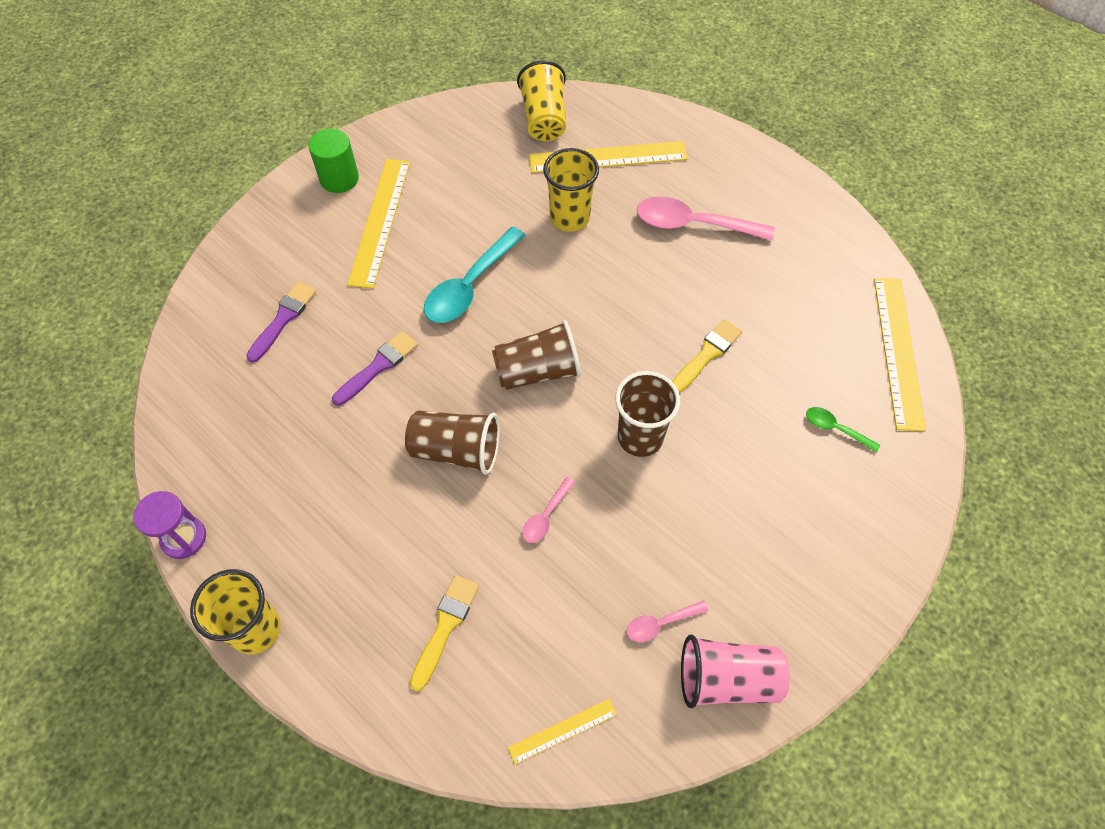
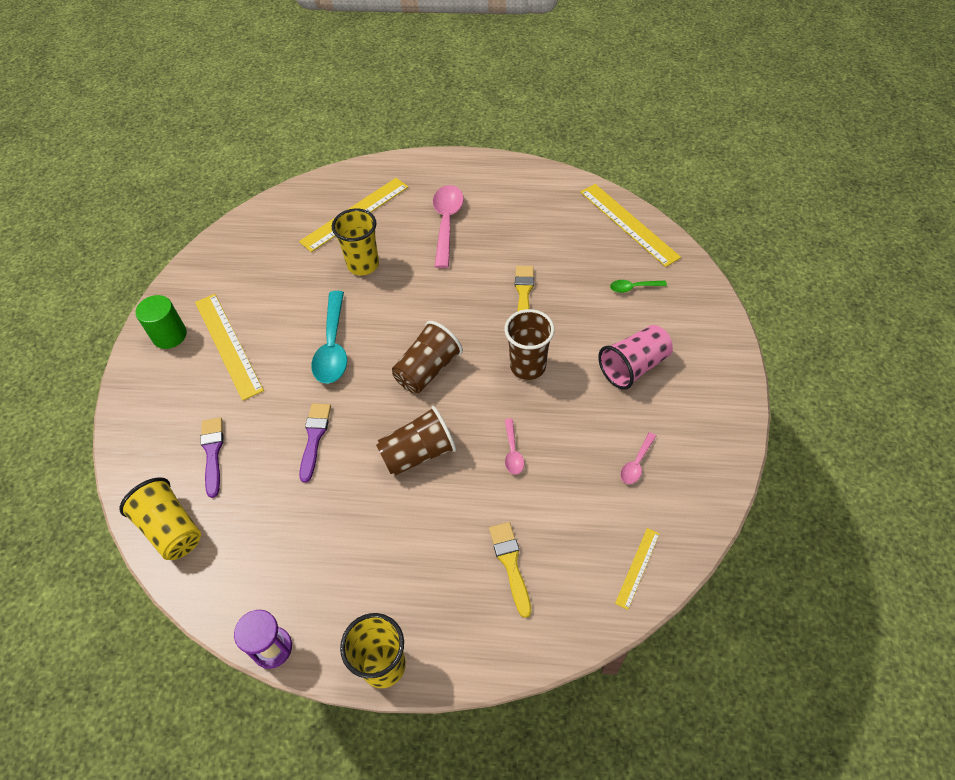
camera: 35 degrees left, 5 degrees down
(544, 119) = (289, 214): yellow cup -> yellow cup (171, 529)
(693, 224) = (446, 223): pink spoon -> pink spoon turned 120 degrees clockwise
(727, 679) = (700, 466): pink cup -> pink cup (633, 366)

